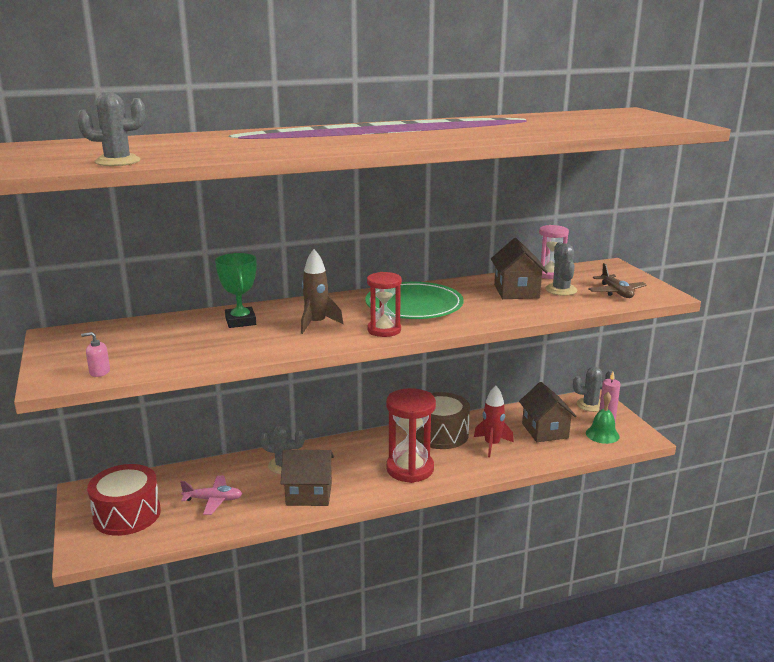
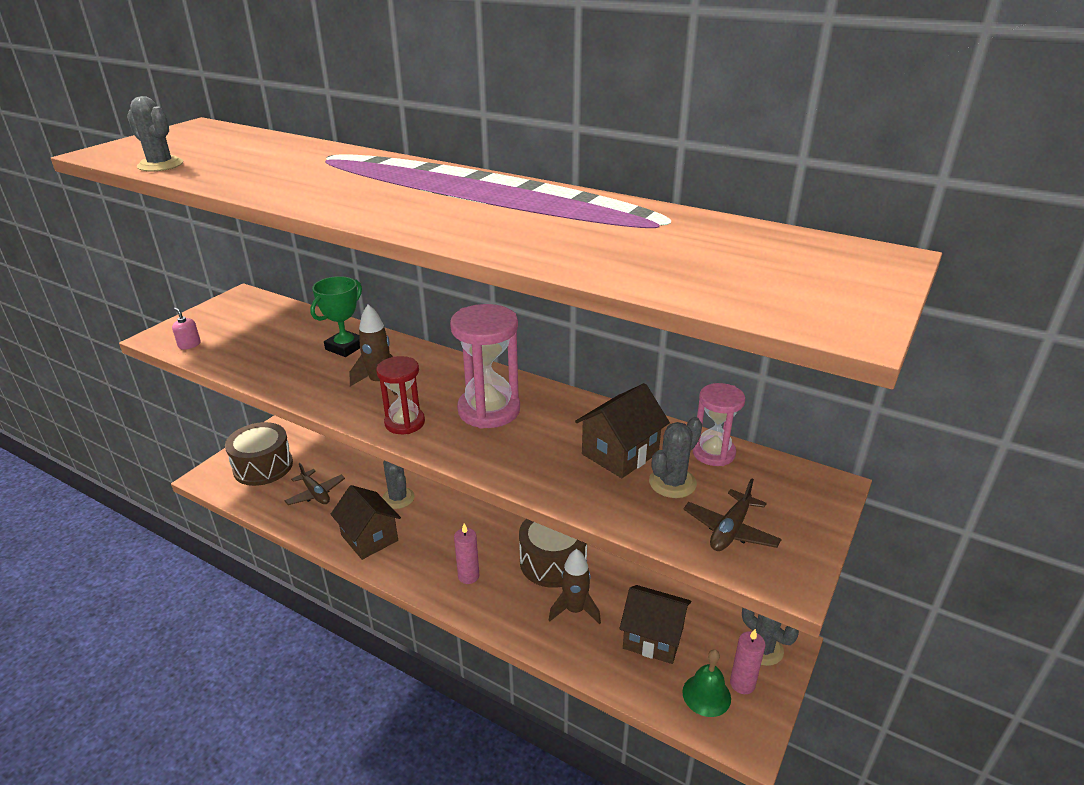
camera: 50 degrees right, 10 degrees up
(127, 514) = (263, 466): red drum -> brown drum
(213, 500) = (315, 493): pink plane -> brown plane
(410, 469) = (468, 576): red hourglass -> pink candle
(414, 306) = (489, 410): green plate -> pink hourglass
(492, 445) = (575, 610): red rocket -> brown rocket
(545, 431) = (653, 638): brown house -> brown house turned 75 degrees clockwise

